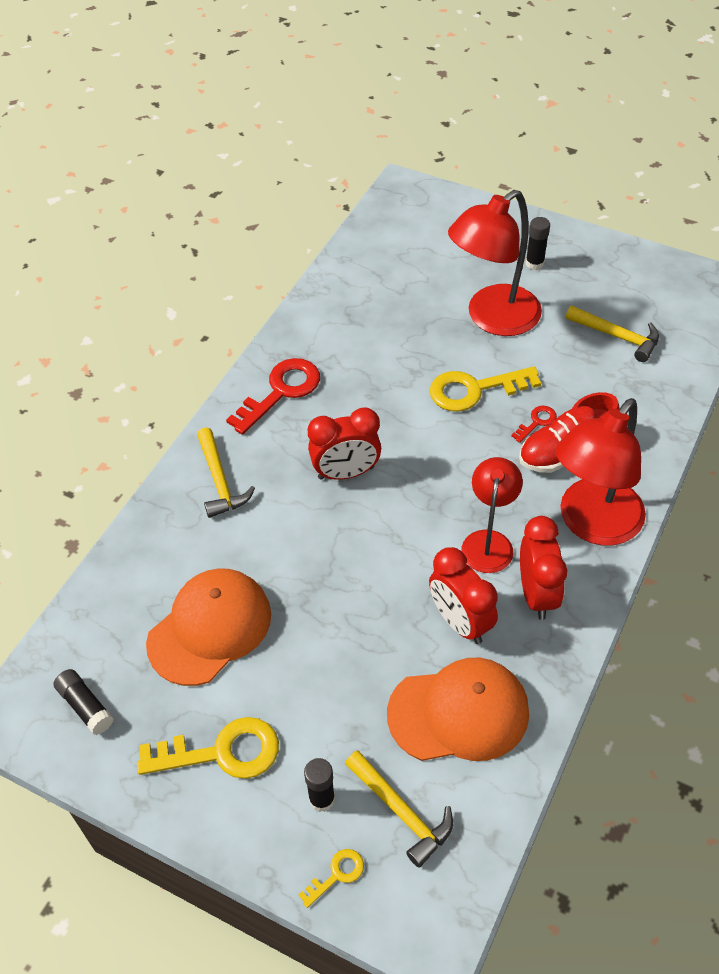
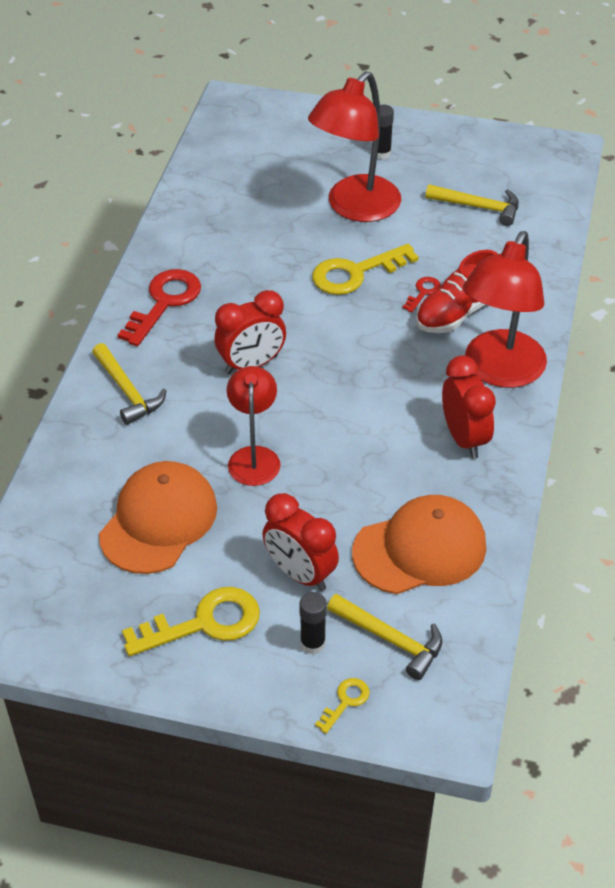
camera: 15 degrees left, 5 degrees down
(85, 706) = (55, 609): black glue stick -> none
(460, 622) = (399, 473): red clock -> red clock (300, 573)
(488, 541) = (407, 402): red lamp -> red lamp (254, 457)

